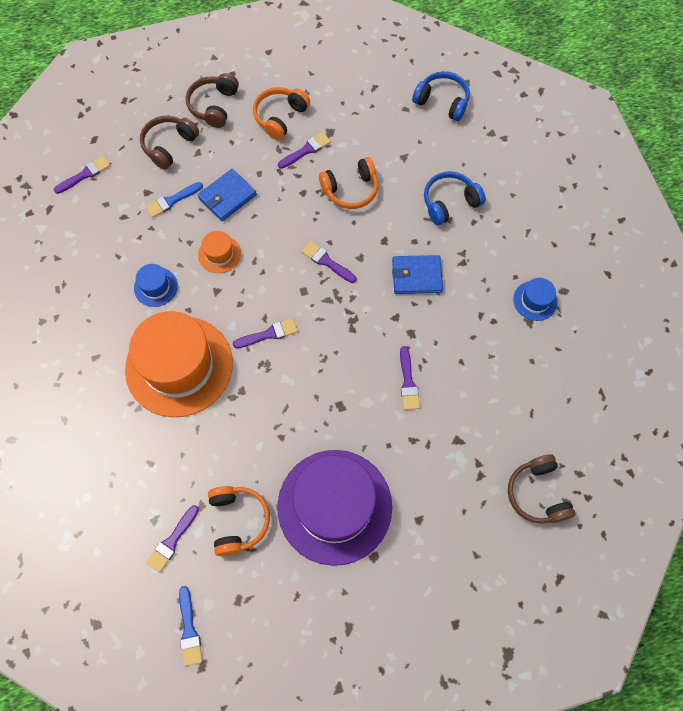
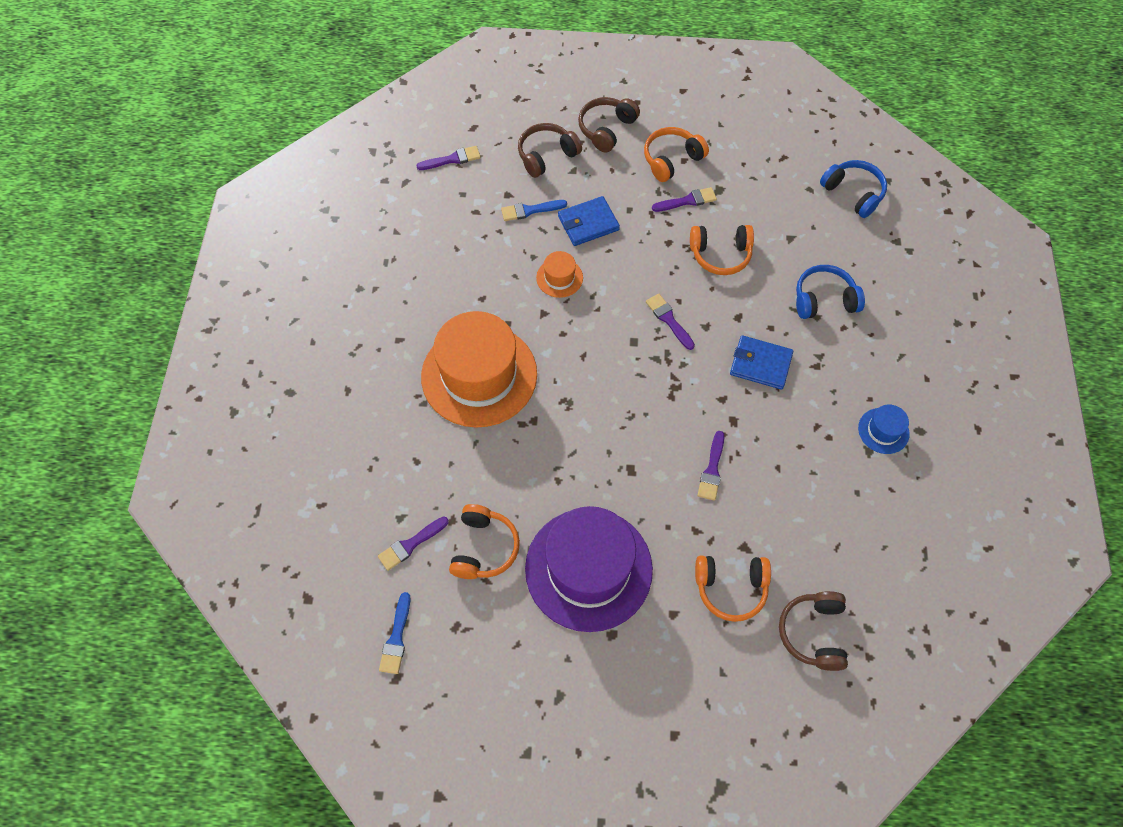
camera: 20 degrees right, 5 degrees down
(156, 287) = (483, 290): blue hat -> none
(269, 334) = (582, 373): purple brush -> none
(458, 480) = (730, 588): none -> orange headphones

